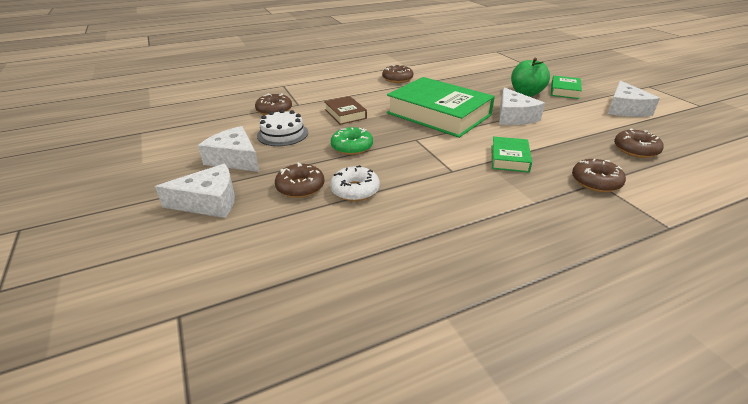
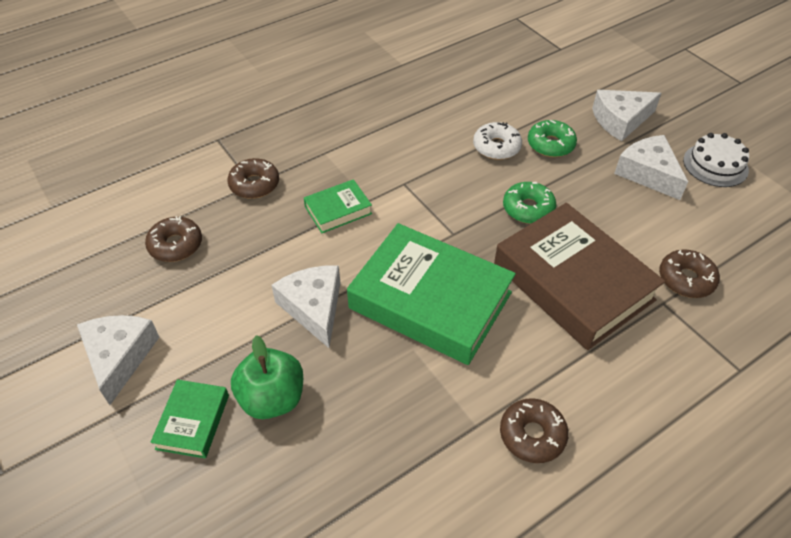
camera: 170 degrees right, 15 degrees up
(234, 159) = (648, 173): white cheese -> white cheese turned 150 degrees counterclockwise
(282, 134) = (629, 223): white cake -> white cake (715, 165)
(300, 187) = (550, 144): brown donut -> green donut
(345, 114) = (572, 282): brown book -> brown book, size x2.16
(509, 158) = (338, 210): green book -> green book turned 60 degrees clockwise

